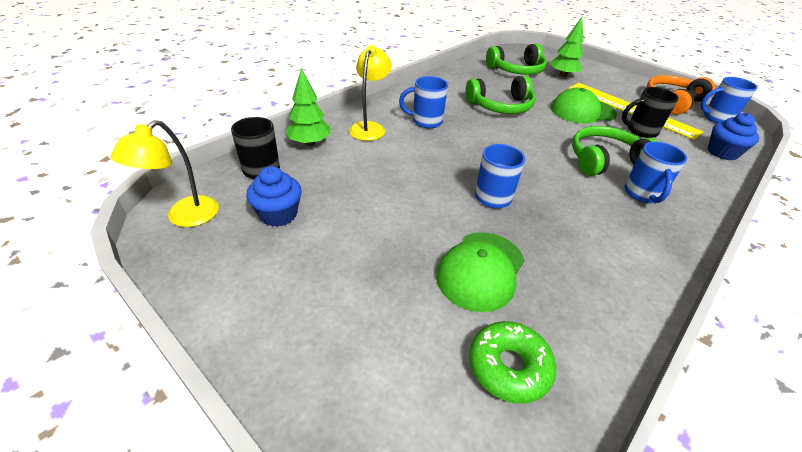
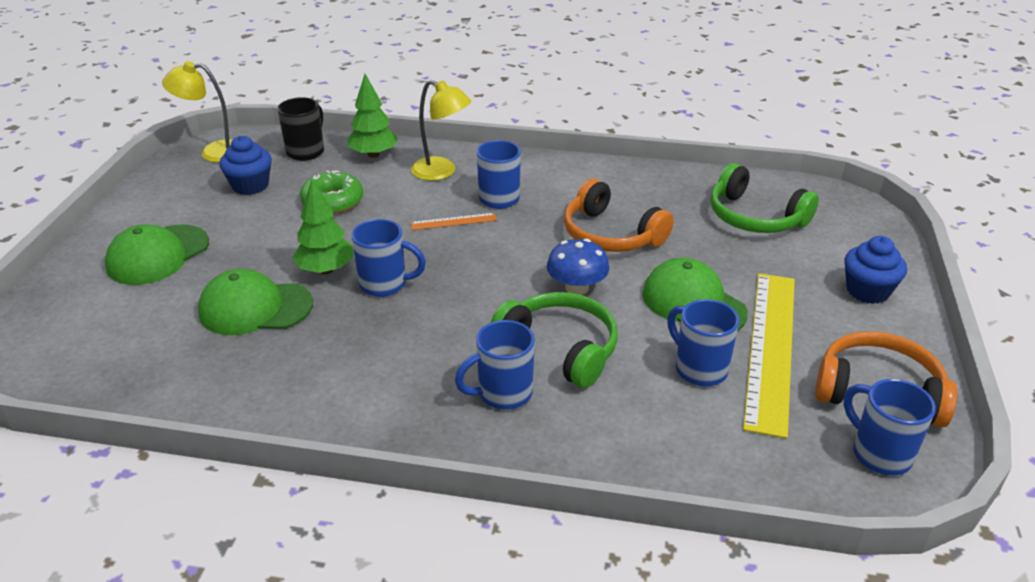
camera: 60 degrees right, 5 degrees down
(338, 310) = (158, 255): none -> green cap
(370, 127) = (442, 172): yellow lamp -> yellow lamp turned 45 degrees clockwise
(438, 145) = (453, 221): none -> orange ruler
(501, 106) = (610, 235): green headphones -> orange headphones
(508, 367) = (146, 352): green donut -> green donut (333, 201)
(547, 134) = (576, 288): none -> blue mushroom
(563, 75) = (803, 260): green tree -> green tree (326, 270)
(640, 131) = (699, 369): black mug -> blue mug
(722, 152) = (734, 467): blue cupcake -> blue cupcake (867, 291)

